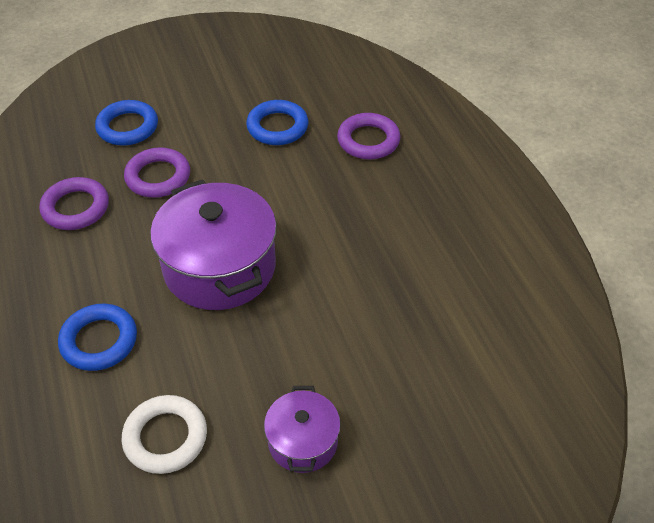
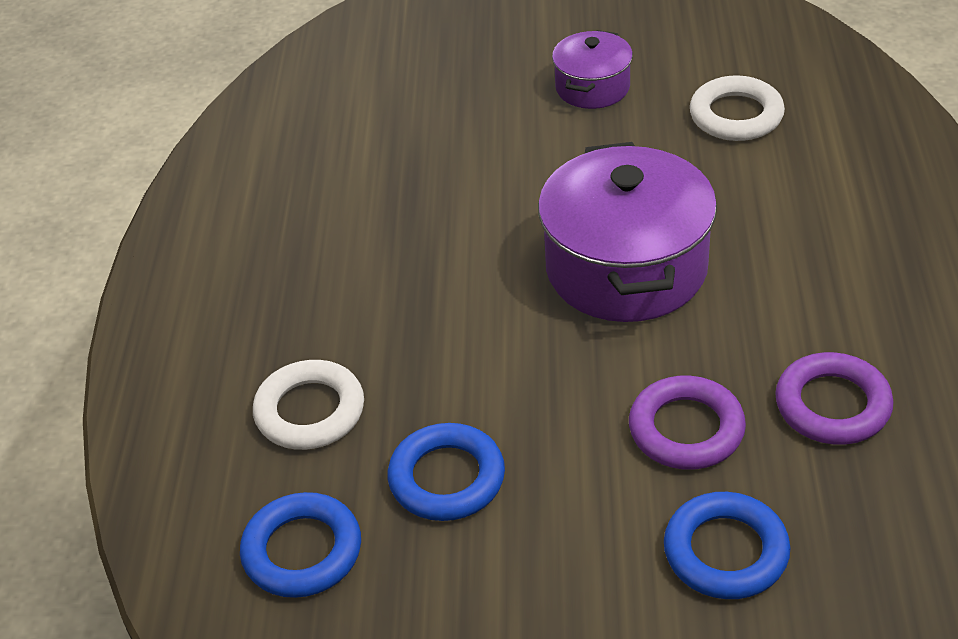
camera: 155 degrees left, 5 degrees down
(99, 341) = (804, 216): blue ring -> blue ring (302, 551)
(368, 140) = (310, 411): purple ring -> white ring

